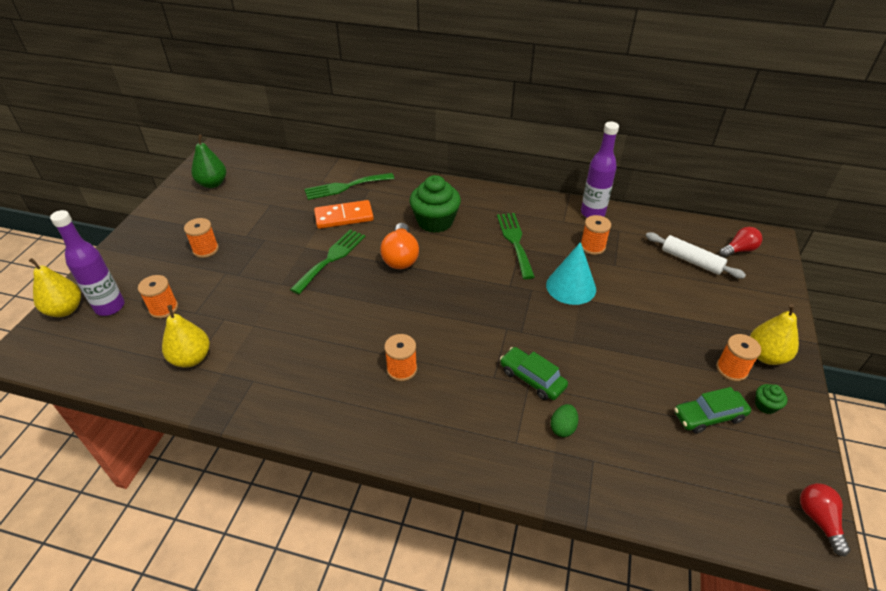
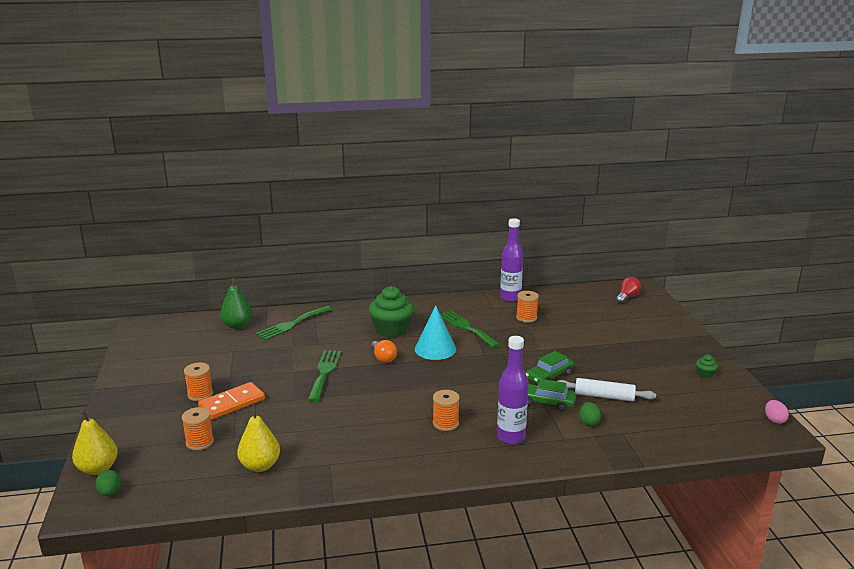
camera: 25 degrees left, 20 degrees down
(53, 342) = (110, 492): none -> green egg
(110, 307) = (144, 455): purple bottle -> purple bottle (511, 437)
(212, 184) = (160, 349): green pear -> green pear (237, 325)
(344, 217) = (310, 344): orange domino -> orange domino (232, 403)
(401, 257) = (383, 358): orange light bulb -> orange light bulb, size x0.67
(571, 287) = (530, 344): turquoise cone -> turquoise cone (435, 349)
(691, 261) = (601, 310): white rolling pin -> white rolling pin (604, 396)
(709, 416) = (675, 389): green car -> green car (549, 376)
(731, 369) = (671, 362): orange spool -> none
(766, 356) = (686, 349): yellow pear -> none
(818, 520) = (774, 420): red light bulb -> pink egg

